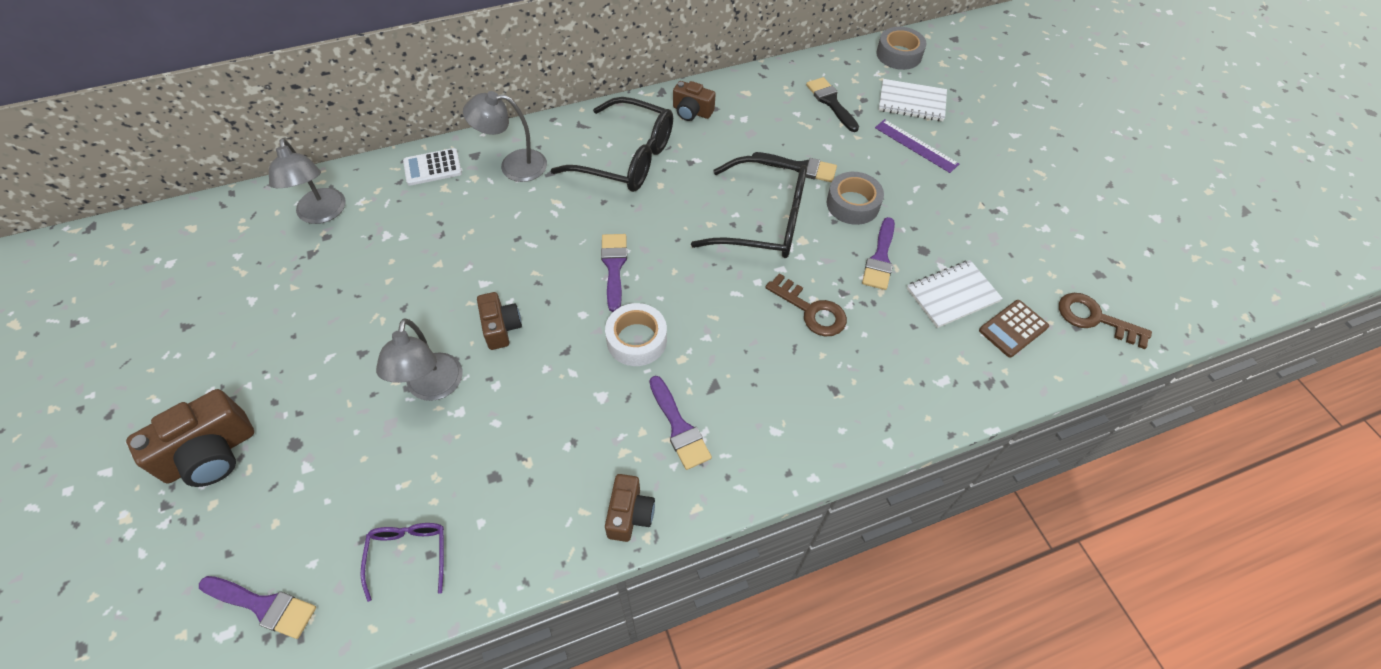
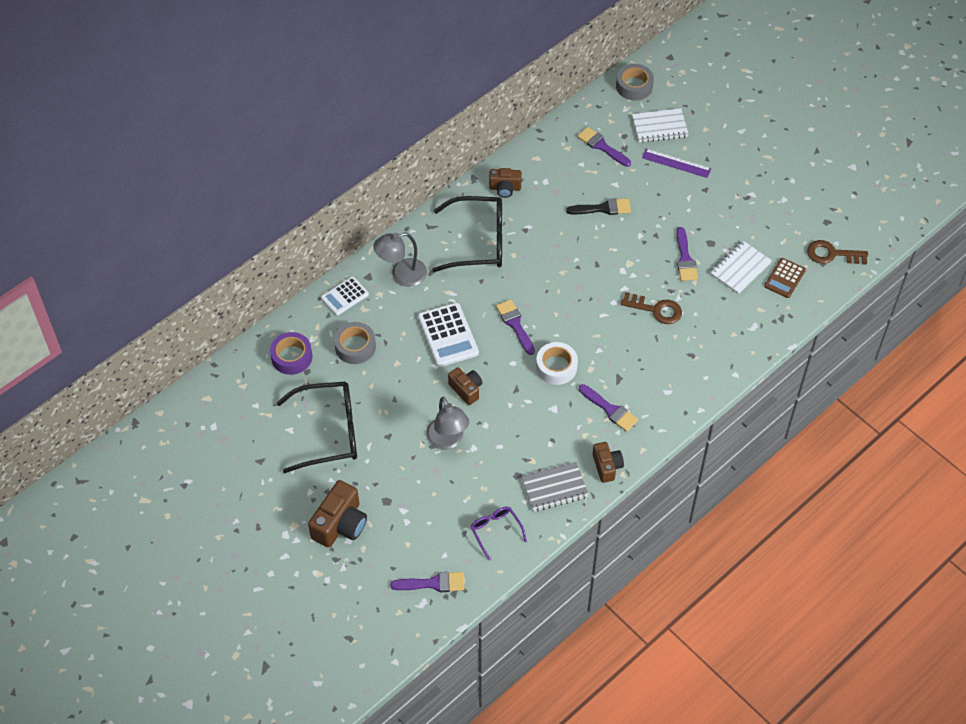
camera: 20 degrees left, 0 degrees up
(322, 214) = (291, 357): grey lamp -> purple tape
(522, 251) = (448, 335): none -> white calculator
(535, 518) = (554, 488): none -> grey notebook
(764, 220) = (597, 257): black glasses -> black glasses (329, 432)
(831, 102) = (601, 146): black brush -> purple brush
(852, 204) = (651, 224): grey tape -> grey tape (355, 346)

